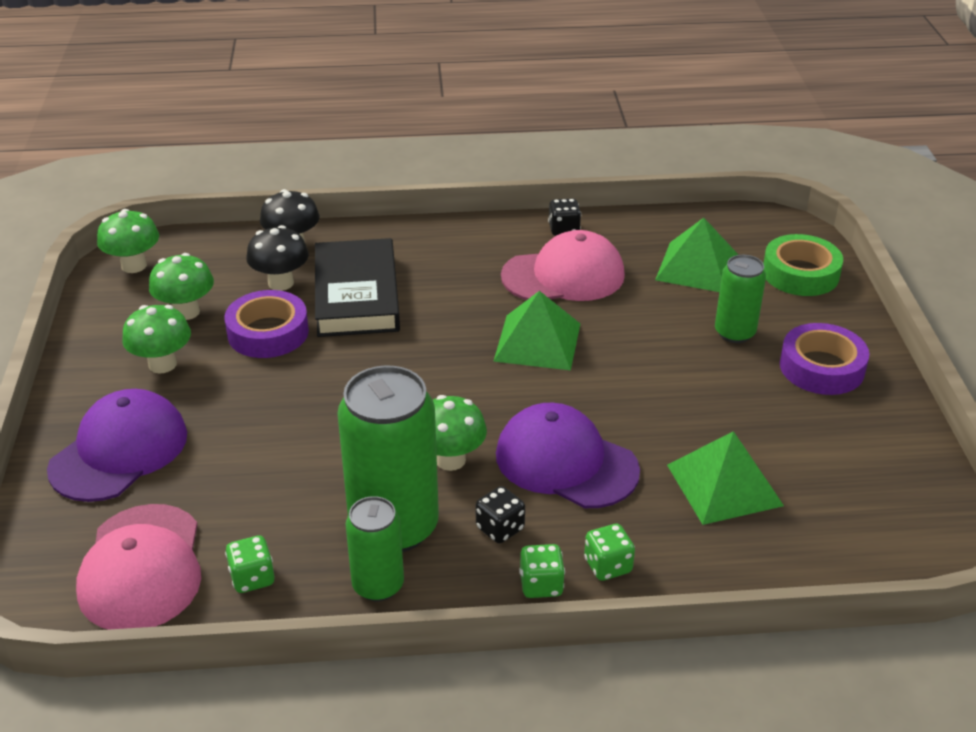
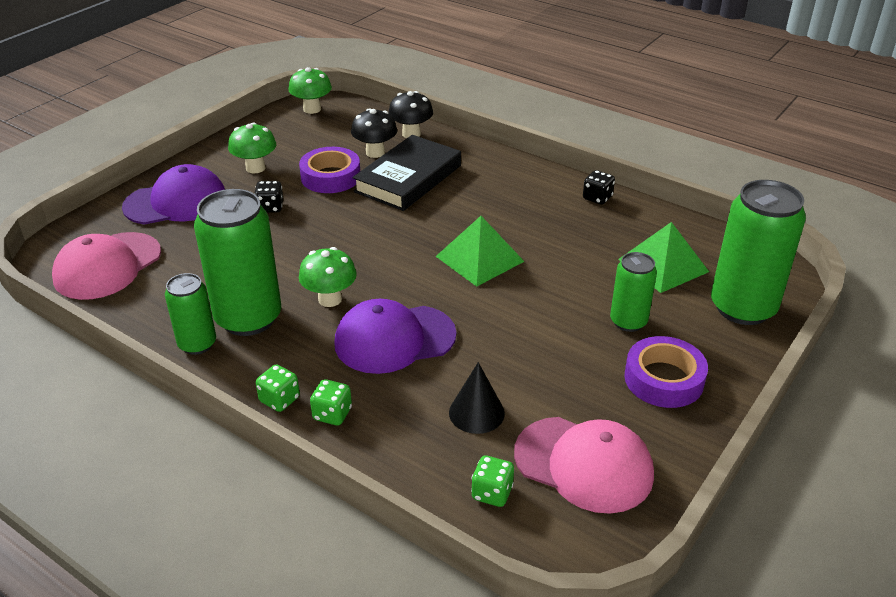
camera: 40 degrees right, 0 degrees up
(186, 312) = (304, 146): green mushroom -> none
(252, 578) = (146, 302): green dice -> green dice (492, 493)
(500, 528) = (302, 354): black dice -> black dice (270, 207)
(563, 275) = (555, 226): pink cap -> pink cap (584, 464)
(566, 462) = (394, 339): purple cap -> purple cap turned 90 degrees counterclockwise
(724, 485) = (476, 412): green pyramid -> black cone
(800, 273) = (742, 308): green tape -> green can

